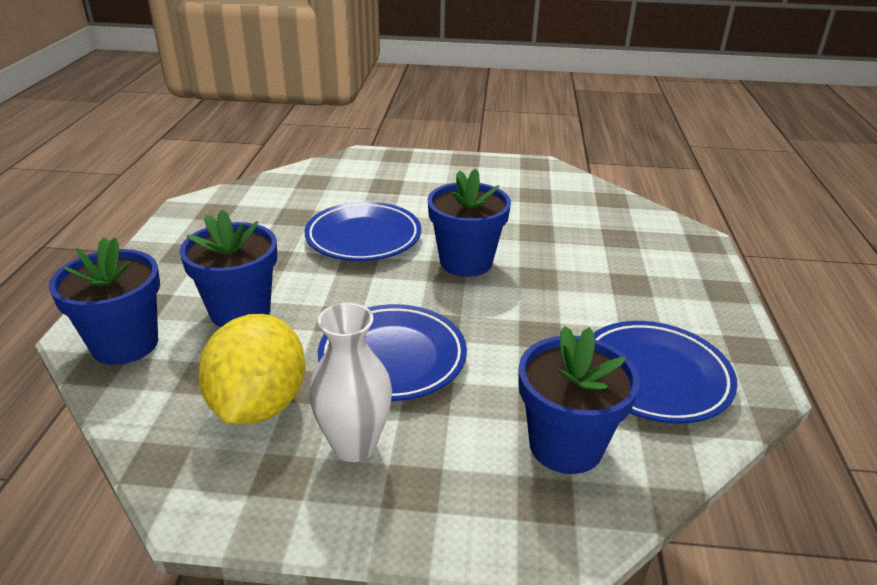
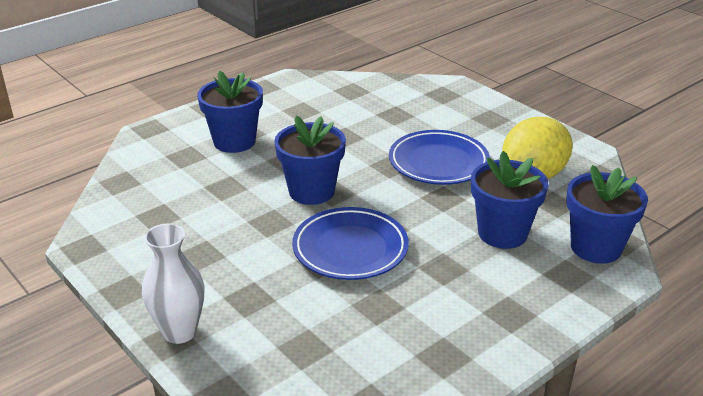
camera: 135 degrees left, 0 degrees up
(354, 445) = (501, 140): white vase -> white vase (179, 332)
(565, 445) = (409, 101): blue flower pot -> blue flower pot (234, 141)
(654, 377) = (327, 99): blue plate -> none

